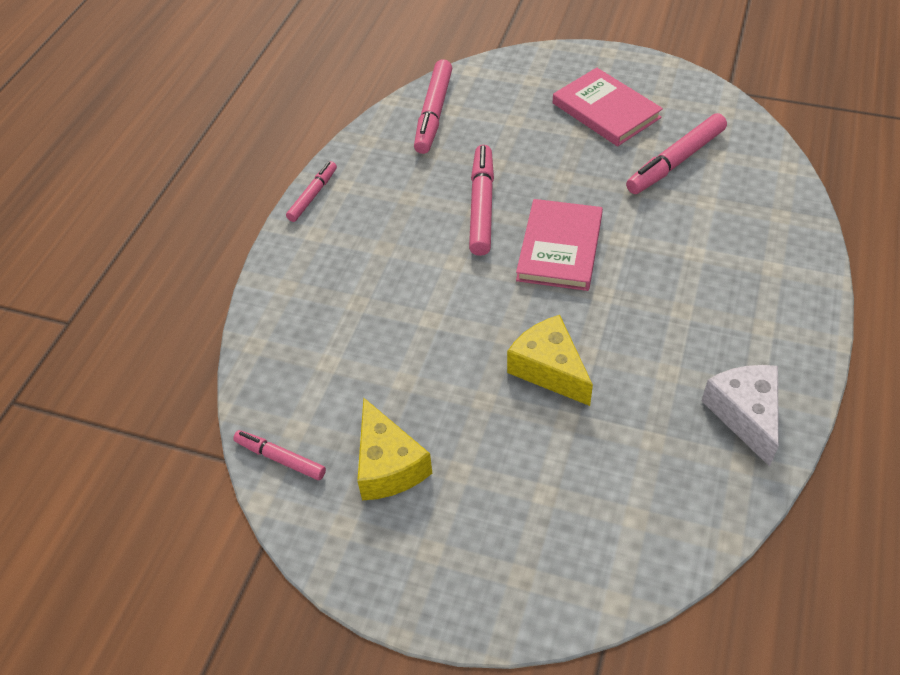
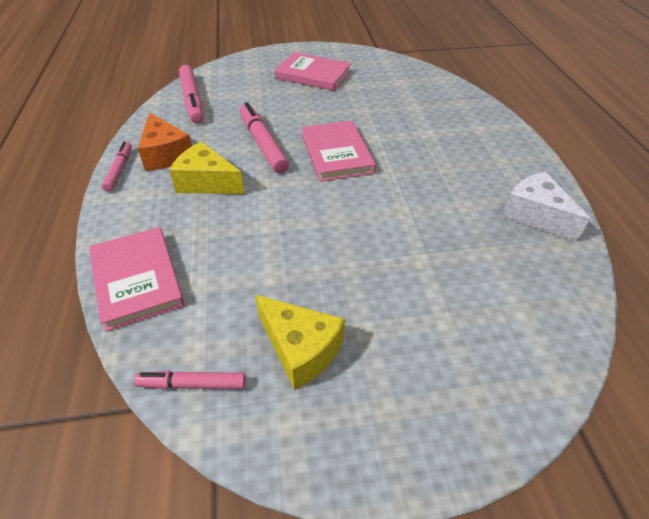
camera: 30 degrees left, 5 degrees down
(278, 336) = (137, 279): none -> pink book
(368, 188) = (165, 154): none -> orange cheese
(549, 369) = (383, 230): yellow cheese -> yellow cheese (206, 182)
(676, 161) = (377, 90): pink marker -> none

